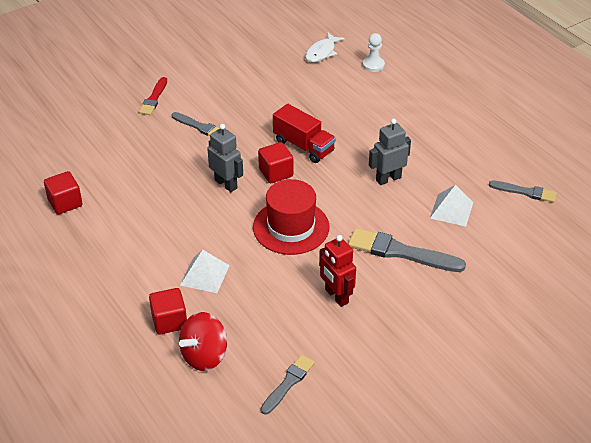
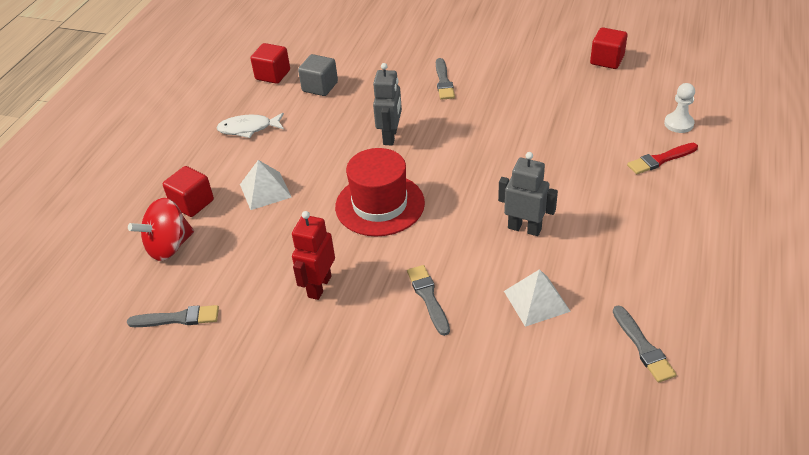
camera: 55 degrees right, 0 degrees up
(118, 187) = (320, 87): none -> grey cube
(153, 98) = (446, 40): red brush -> red brush (660, 160)
(204, 356) = (169, 246): red spinning top -> red spinning top turned 45 degrees counterclockwise
(276, 173) = (440, 155): red cube -> red cube (607, 60)
(303, 146) = (498, 150): red truck -> none
(322, 52) = (645, 85): white fish -> white fish (248, 128)
(401, 252) = (428, 297): grey brush -> grey brush, size x0.60

